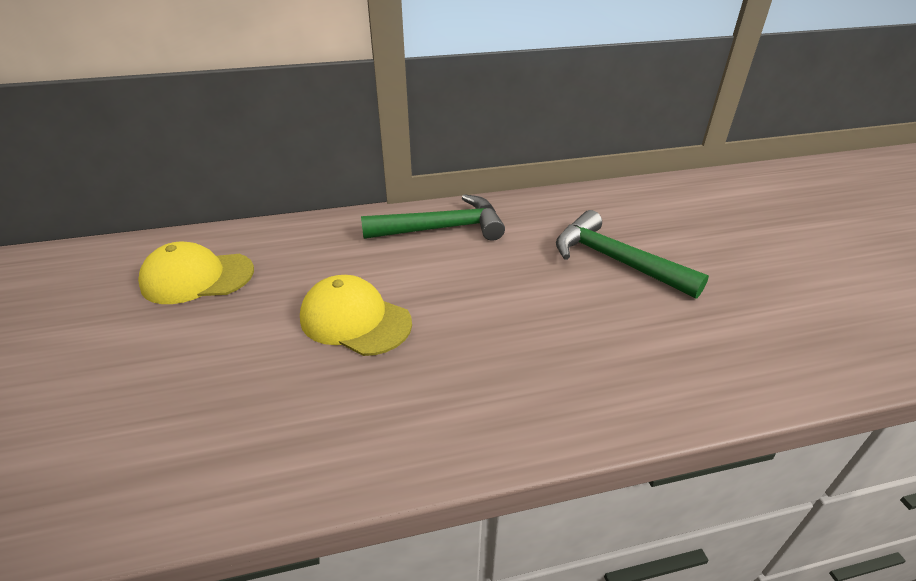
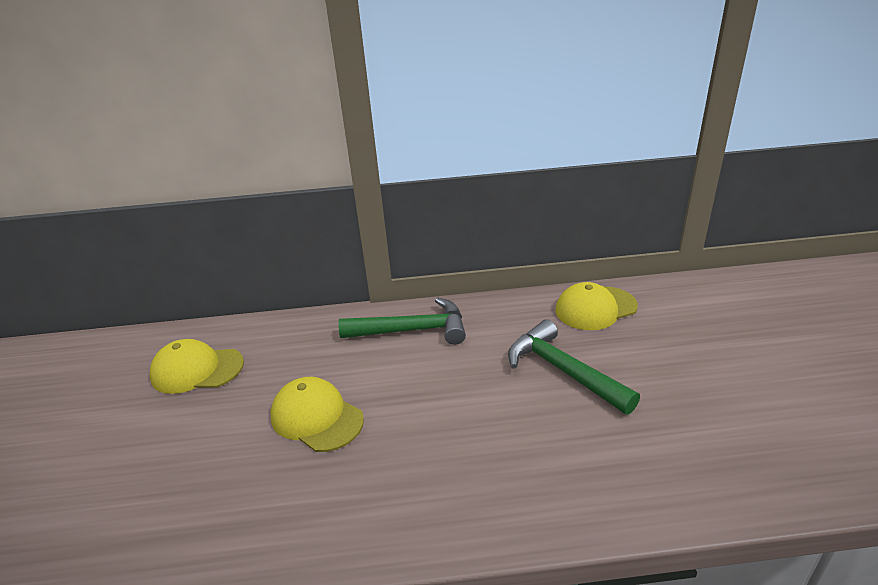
camera: 10 degrees right, 5 degrees down
(629, 202) = (595, 308): none -> yellow cap

